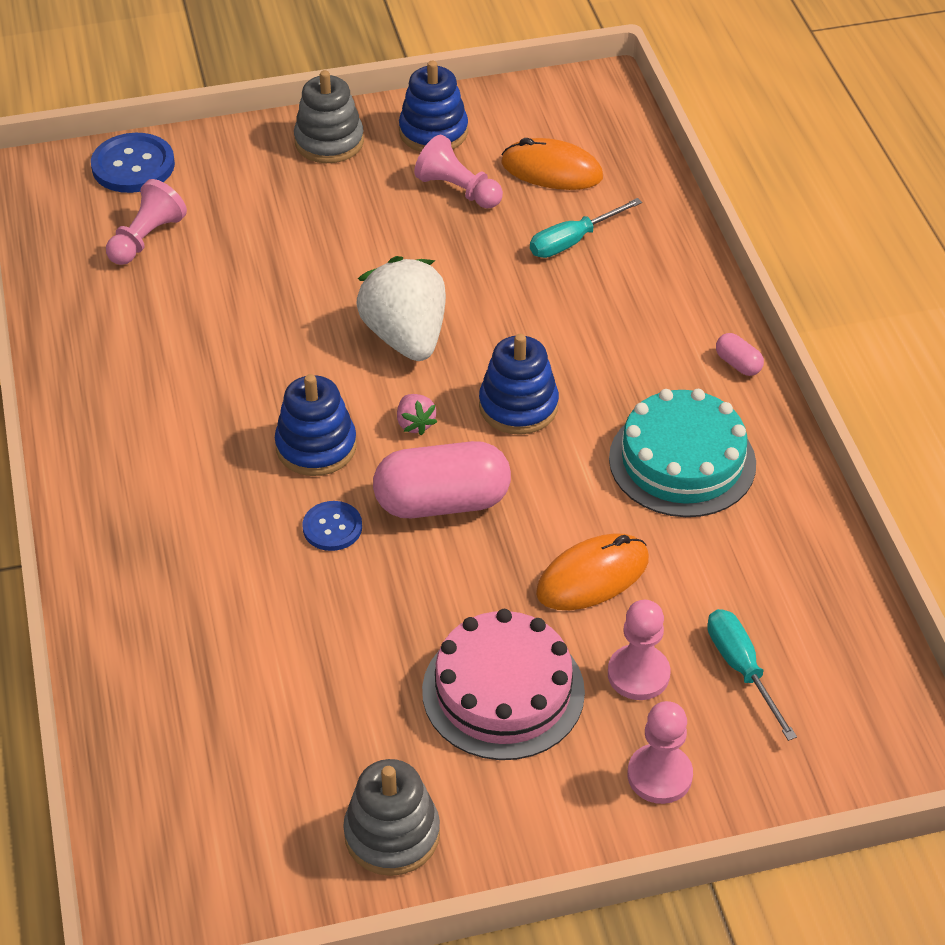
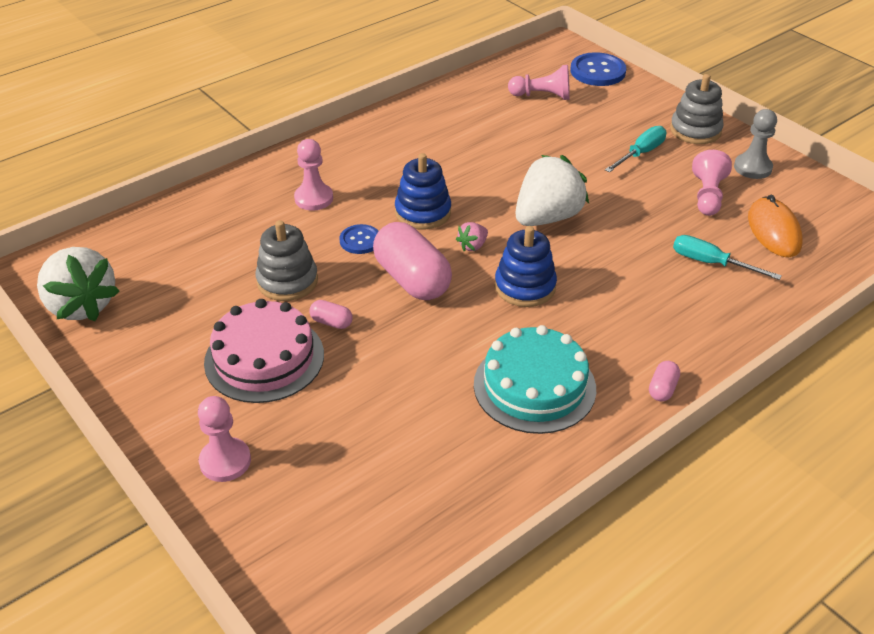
camera: 65 degrees right, 5 degrees down
(276, 874) = (81, 305): none -> white strawberry
(392, 834) = (127, 344): grey stacking toy -> grey stacking toy (287, 281)
(433, 132) = (752, 168): blue stacking toy -> grey pawn
(475, 605) = (331, 322): none -> pink capsule
(592, 576) = (390, 371): orange mouse -> none
(638, 674) = (312, 422): pink pawn -> pink pawn (314, 198)
(741, 669) = (347, 480): turquoise screwdriver -> turquoise screwdriver (640, 153)

